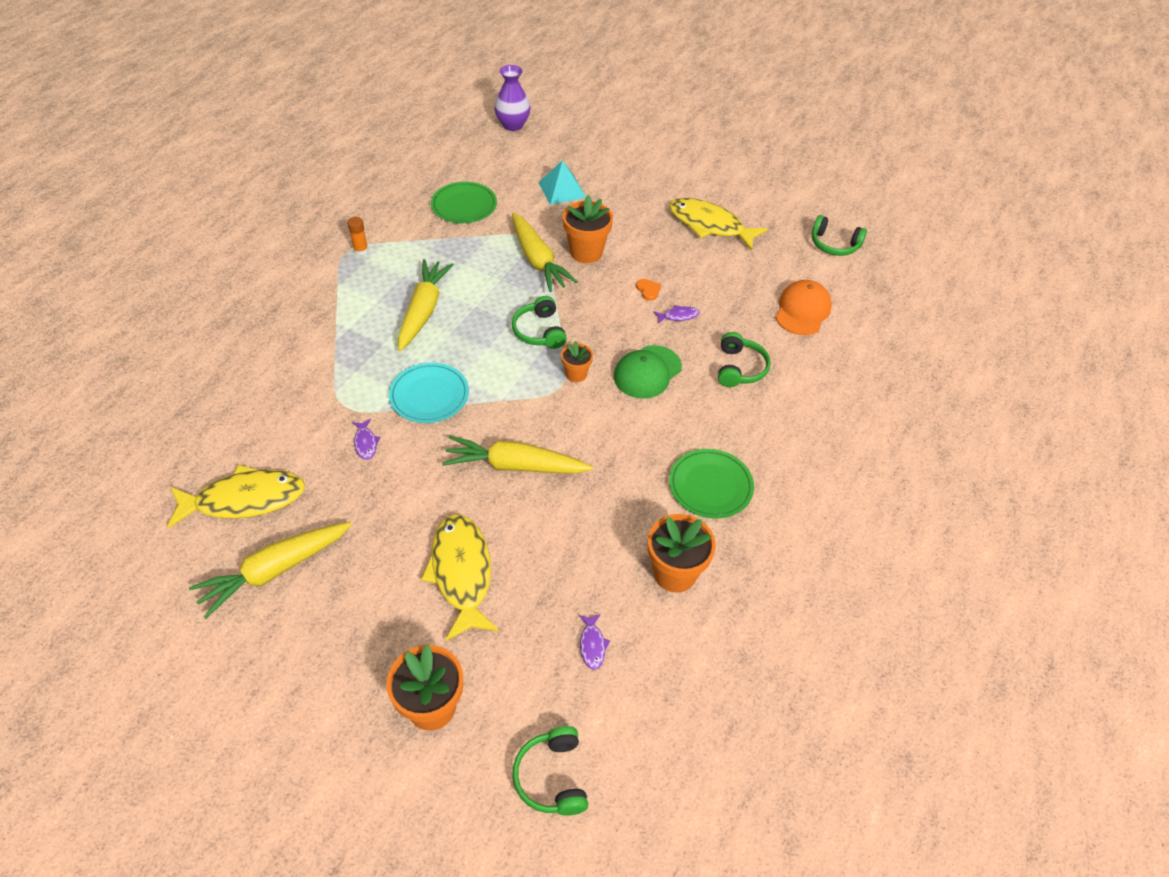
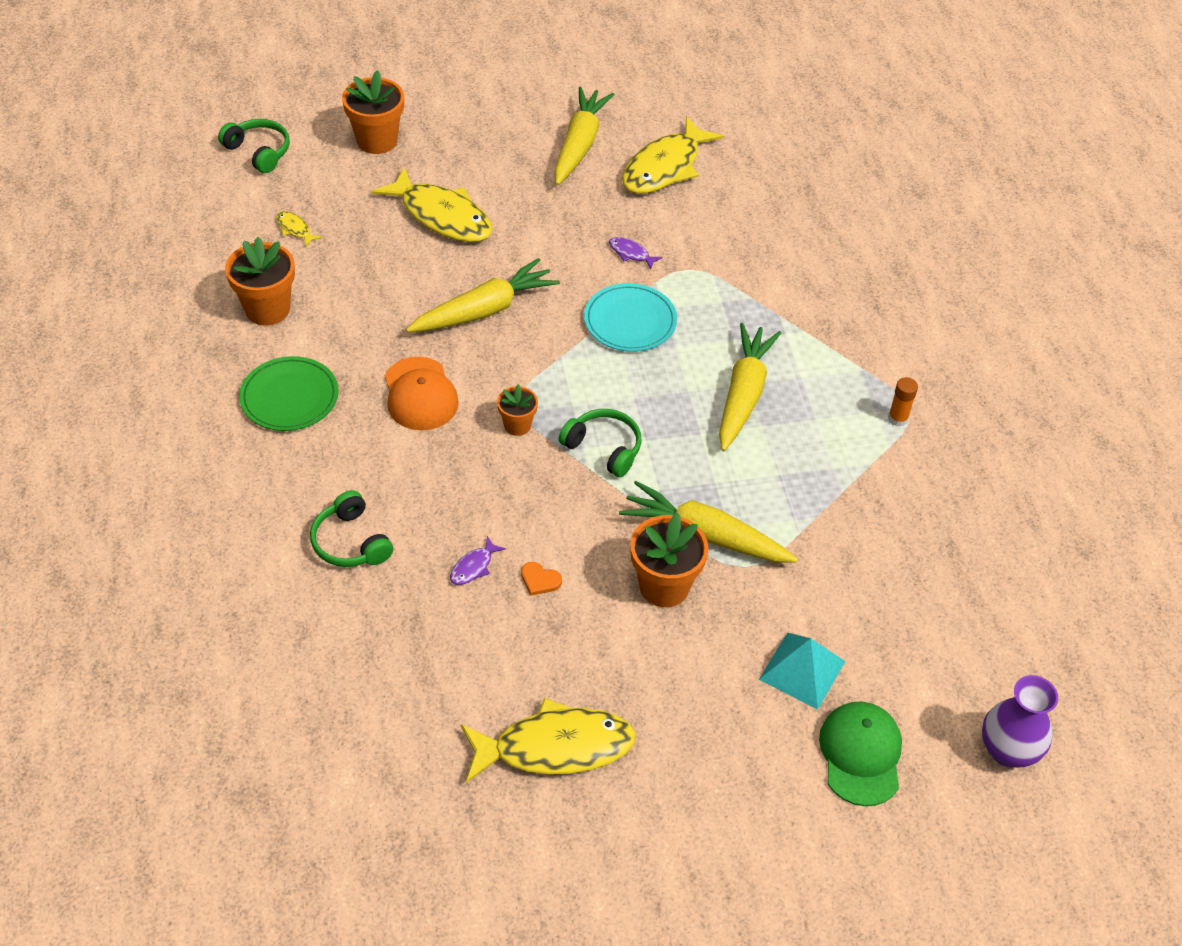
camera: 140 degrees right, 0 degrees up
(423, 311) = (743, 394): yellow carrot -> yellow carrot turned 135 degrees counterclockwise
(464, 205) = (880, 555): green plate -> none
(592, 645) = (295, 229): purple fish -> yellow fish
(647, 372) = (447, 473): green cap -> green cap (860, 754)
(802, 310) = (329, 677): orange cap -> orange cap (420, 394)
(834, 244) = (356, 837): green headphones -> none

